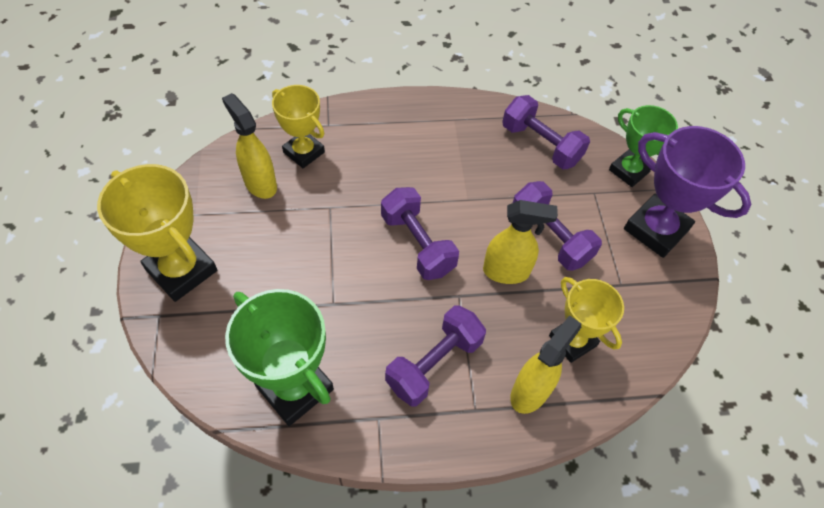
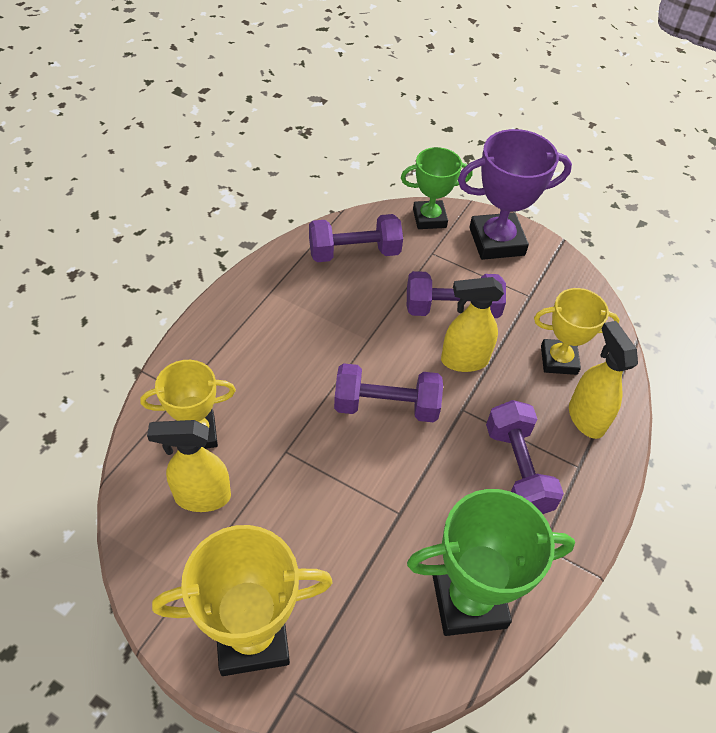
camera: 55 degrees left, 5 degrees down
(506, 272) = (464, 360): yellow spray bottle -> yellow spray bottle turned 135 degrees counterclockwise

